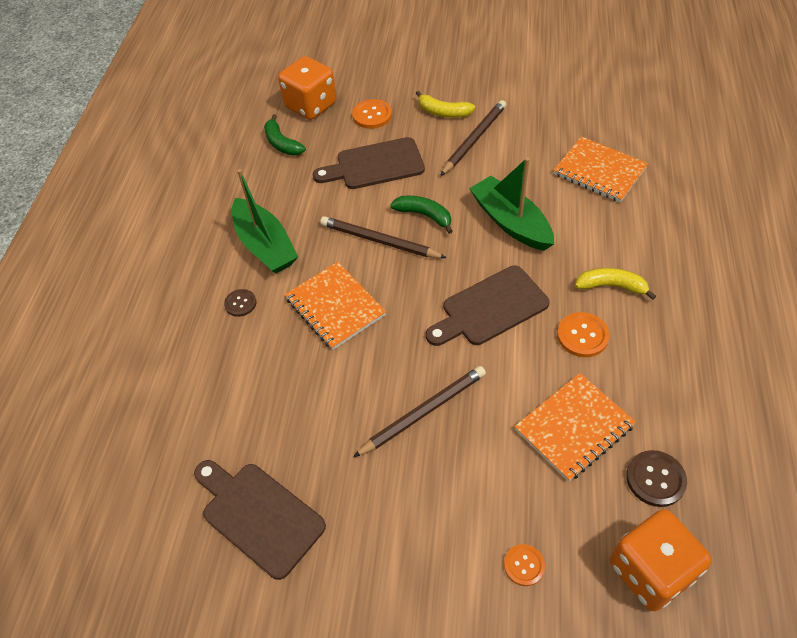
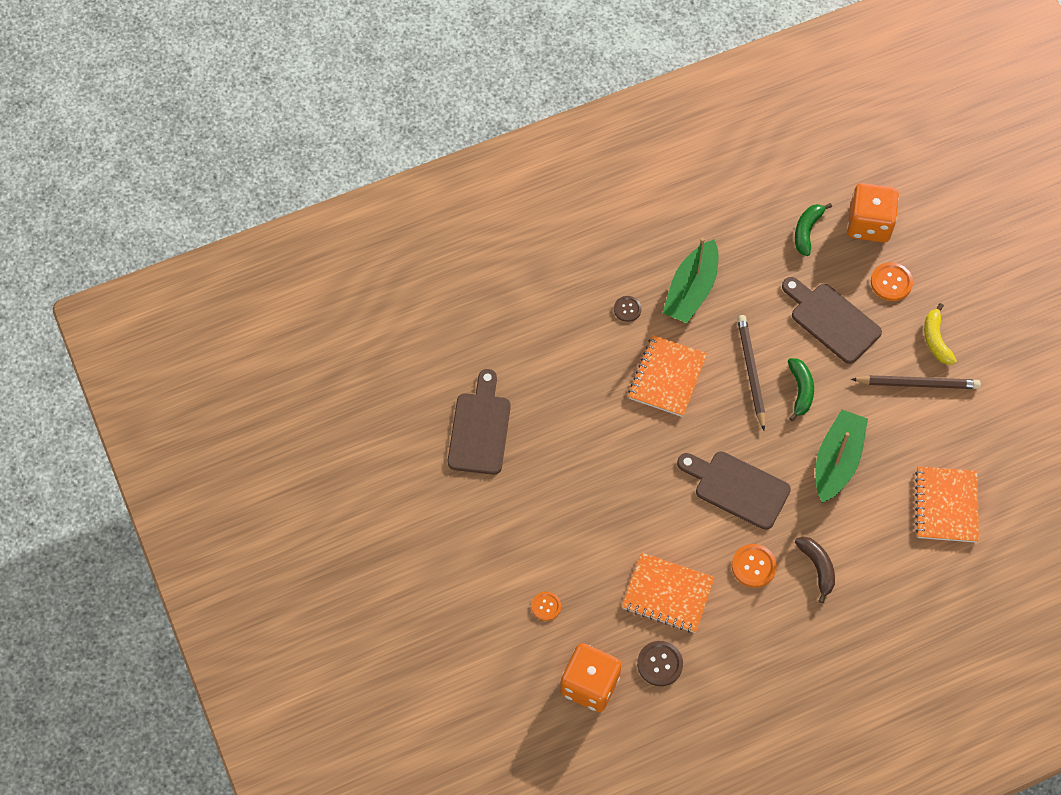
camera: 55 degrees right, 10 degrees up
(423, 412) = (617, 488): brown pencil -> none
(611, 286) = (817, 567): yellow banana -> brown banana

